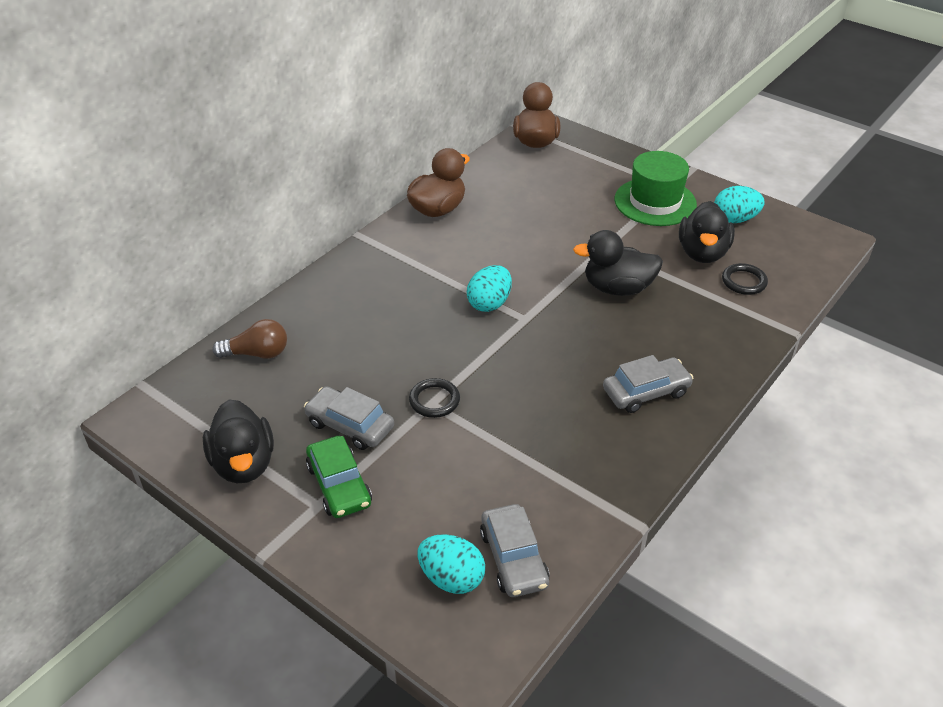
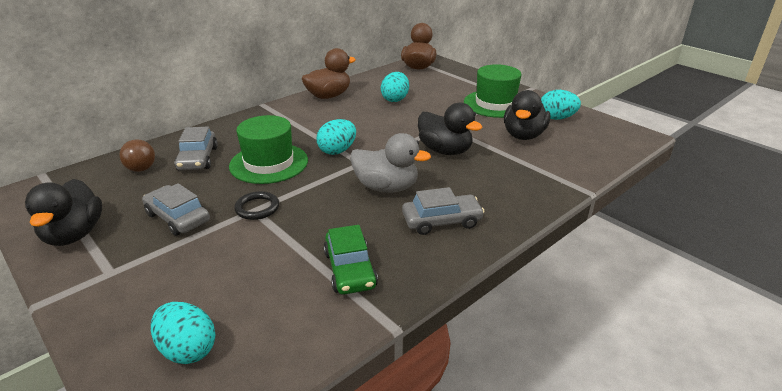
camera: 10 degrees right, 10 degrees down
(257, 353) = (141, 164): brown light bulb -> brown light bulb turned 60 degrees clockwise
(339, 485) = (139, 259): green car -> green car (350, 269)
(415, 332) = (269, 163): none -> green hat
(513, 558) = (256, 340): grey car -> grey car (198, 158)
(526, 207) = (395, 99): none -> turquoise egg
(569, 352) = (386, 187): none -> grey duck
(617, 288) = (445, 150): black duck -> black duck turned 150 degrees counterclockwise
(744, 281) = (553, 155): black ring -> none

